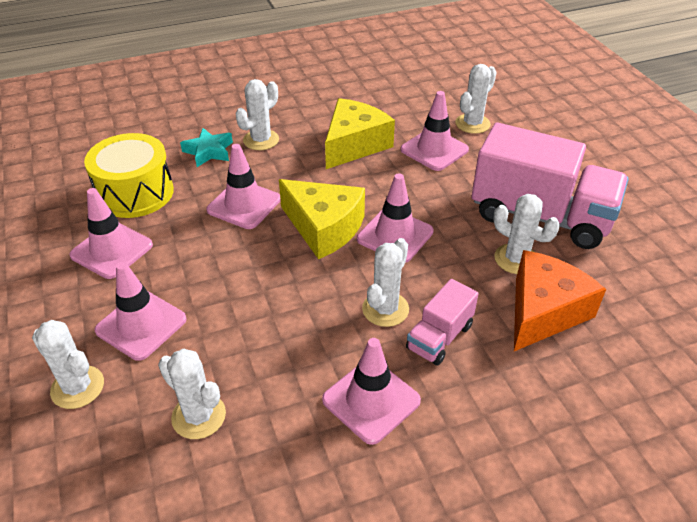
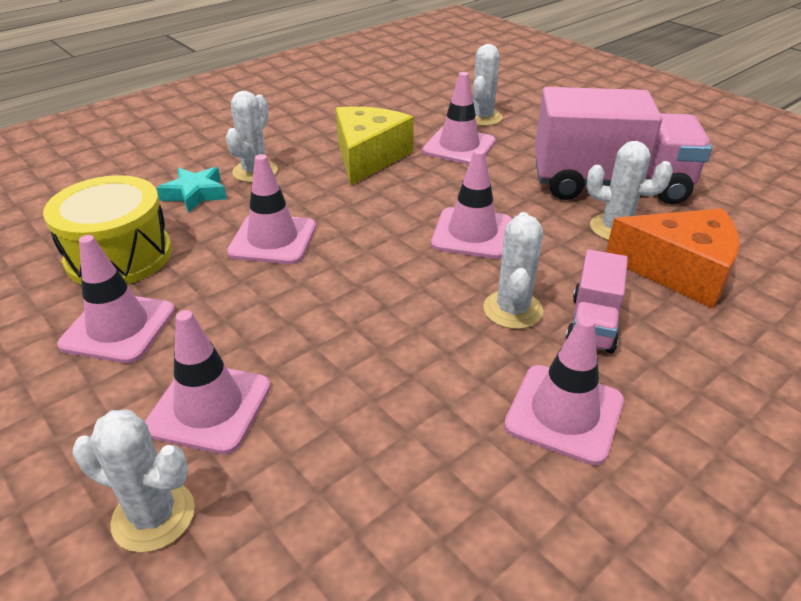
camera: 20 degrees left, 5 degrees down
(199, 416) = (356, 500): white cactus -> none
(324, 228) = (386, 243): yellow cheese -> none
(543, 311) = (679, 271): orange cheese -> orange cheese turned 90 degrees clockwise

